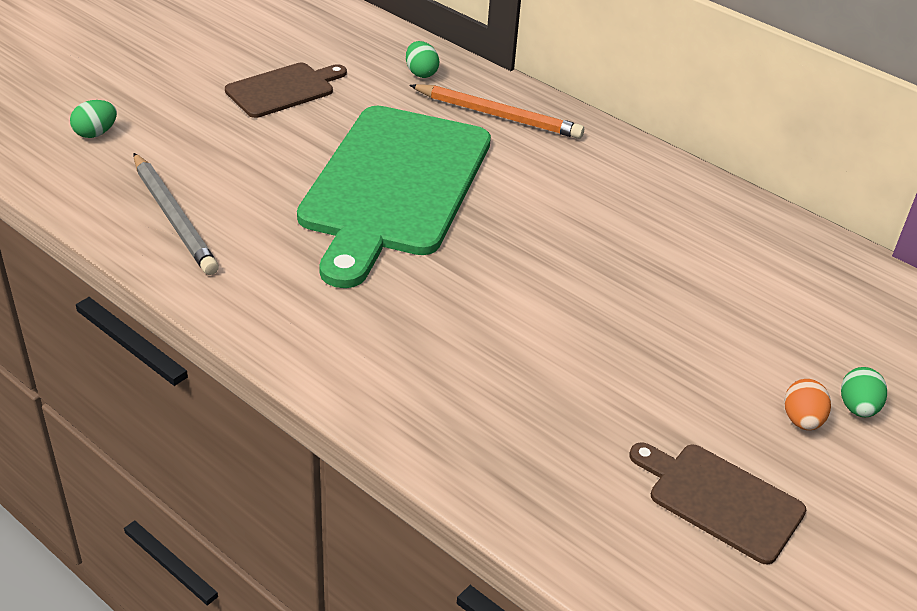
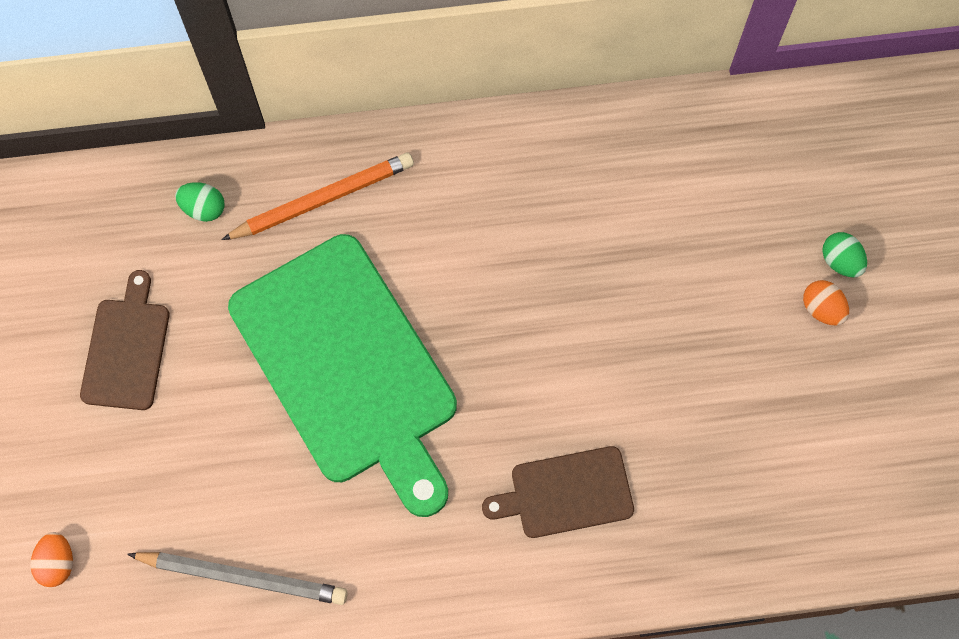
camera: 45 degrees left, 30 degrees up
(96, 133) = (57, 563): green egg -> orange egg
(720, 500) = (841, 429): brown cutting board -> brown cutting board (566, 493)

